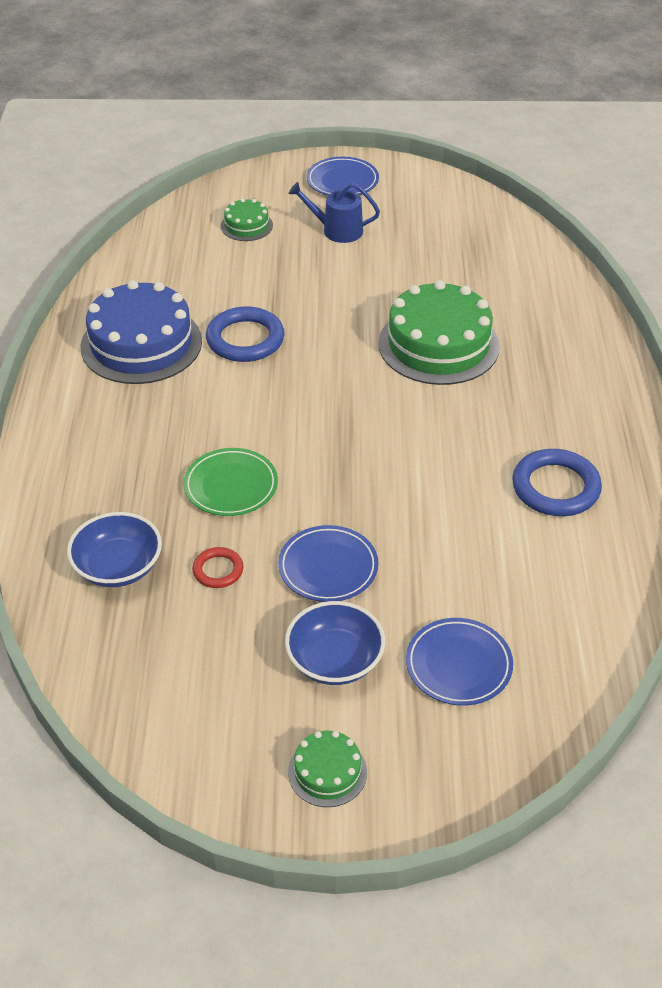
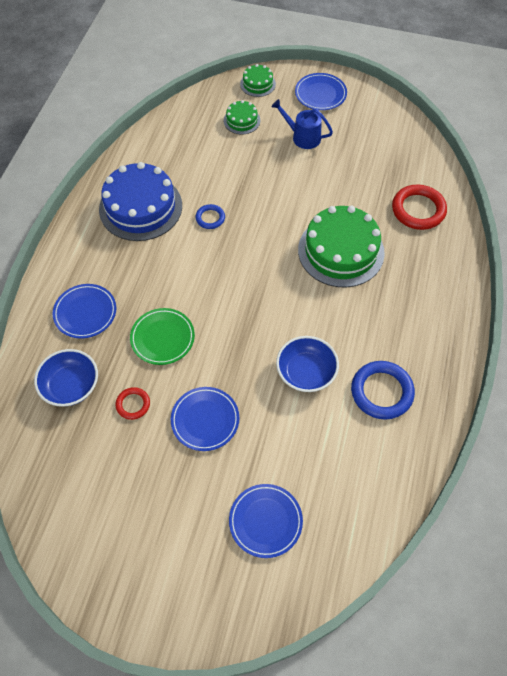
camera: 15 degrees right, 15 degrees up
(107, 478) = (85, 313): none -> blue plate
(245, 339) = (210, 218): blue ring -> blue ring, size x0.54
(327, 772) = (152, 582): green cake -> green cake (257, 84)
(335, 660) = (185, 496): blue bowl -> blue bowl (306, 372)
(522, 283) = (418, 210): none -> red ring

